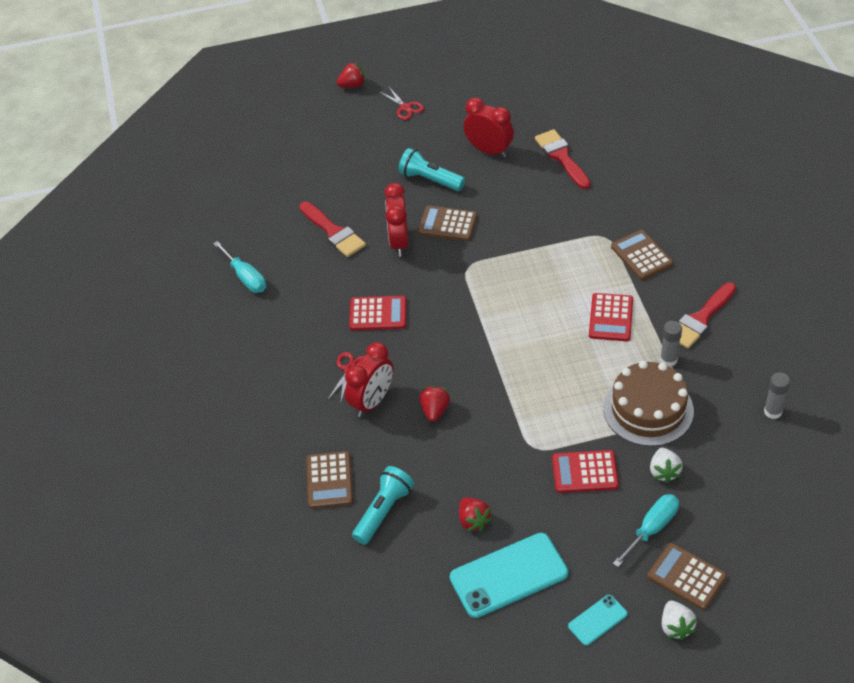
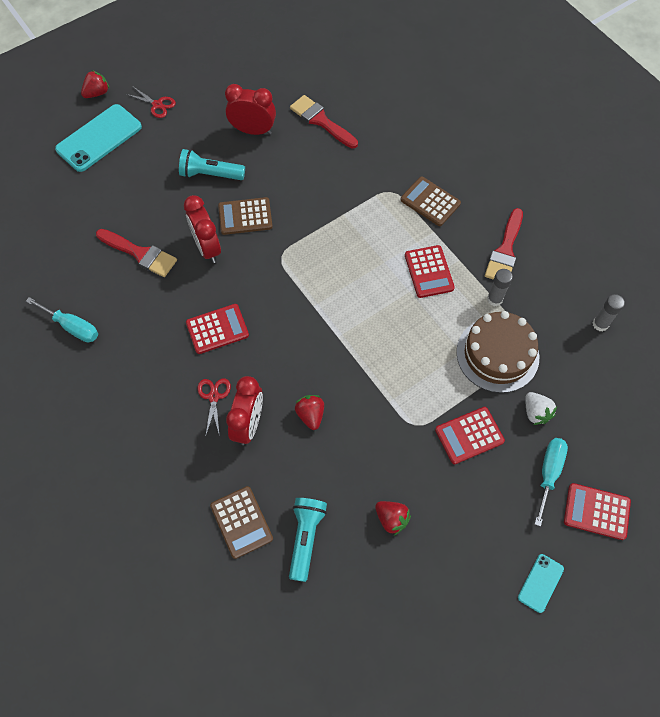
camera: 25 degrees left, 15 degrees up
(508, 575) = (445, 565): turquoise phone -> turquoise phone (99, 138)
(676, 626) = (608, 565): white strawberry -> none
(686, 576) = (596, 511): brown calculator -> red calculator

